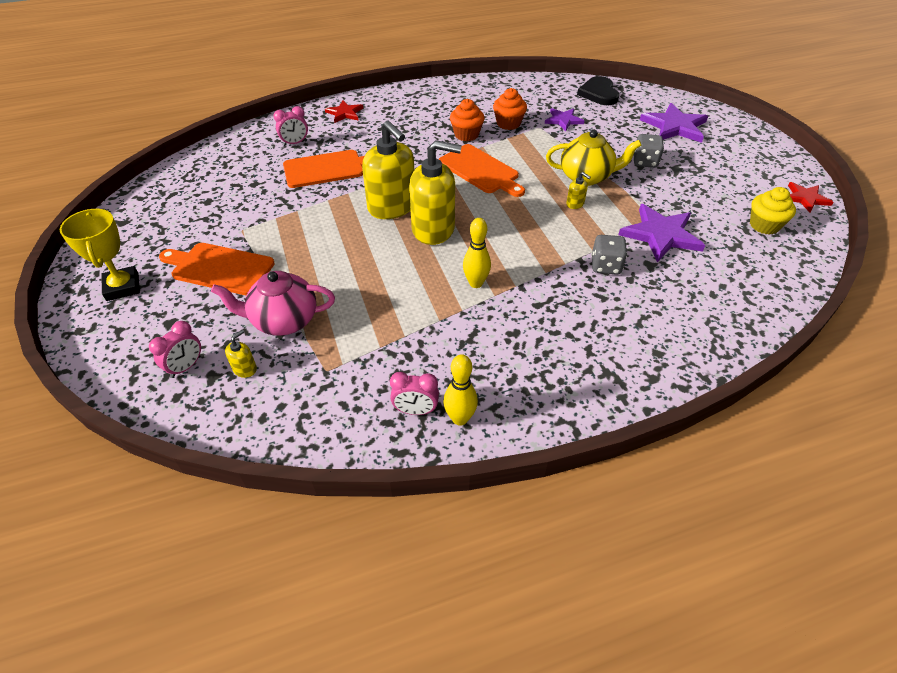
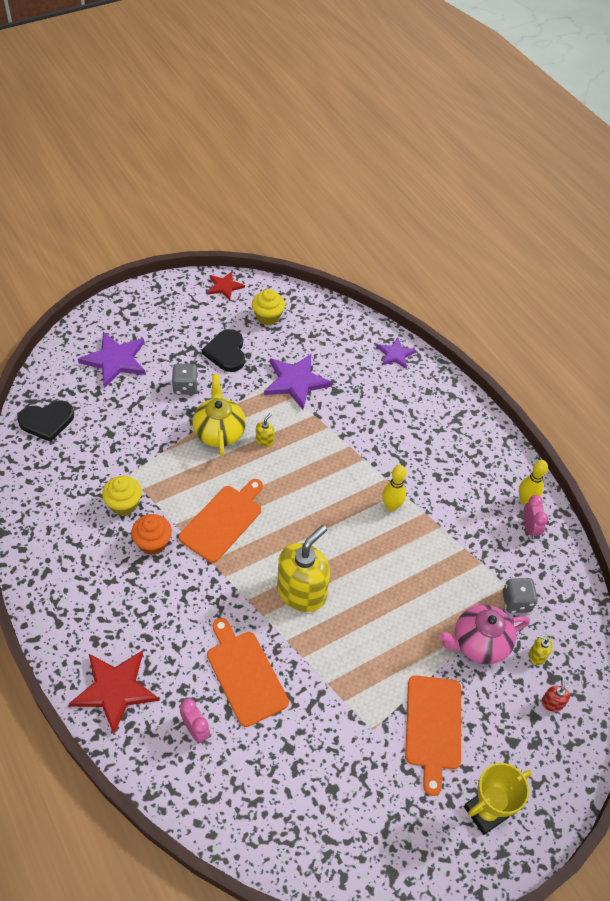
camera: 105 degrees left, 5 degrees up
(186, 367) = (552, 703): pink clock -> red soap dispenser
(283, 321) = (479, 643): pink teapot -> pink teapot turned 90 degrees clockwise
(344, 113) = (115, 690): red star -> red star, size x1.69
(433, 229) = (328, 549): yellow soap dispenser -> none
(508, 123) = (124, 504): orange cupcake -> yellow cupcake
(563, 120) = (111, 453): purple star -> purple star (395, 354)
(605, 266) = (345, 419): grey dice -> grey dice (516, 602)
(698, 190) = (226, 352): none -> black heart

